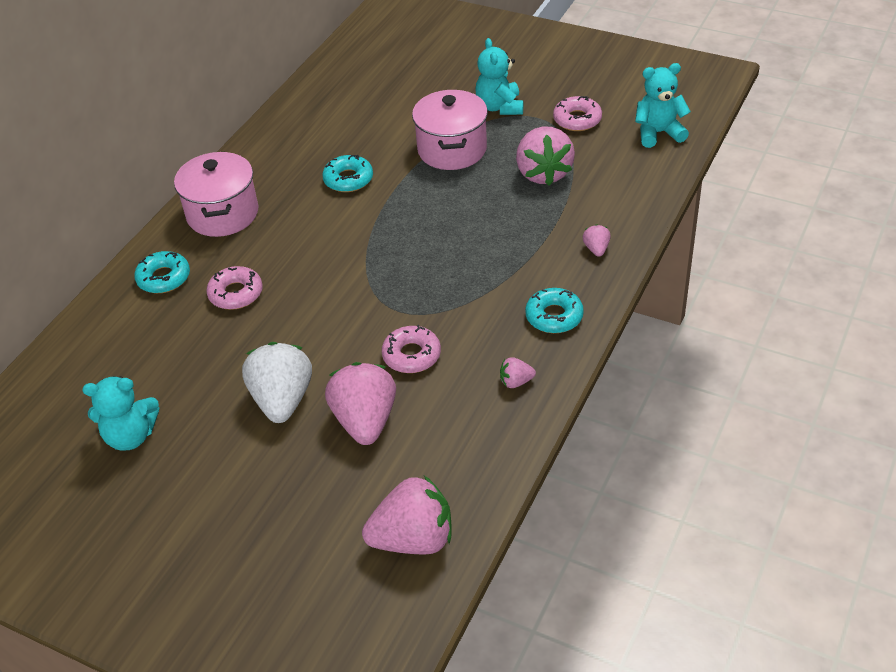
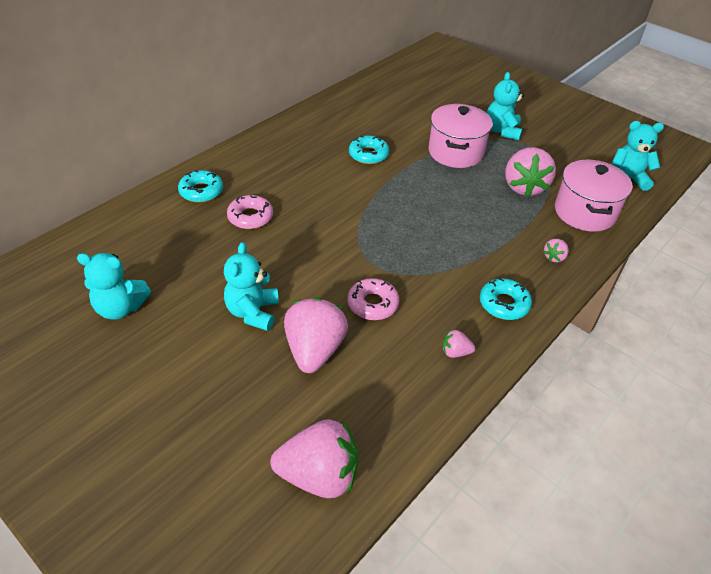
camera: 10 degrees right, 0 degrees up
(223, 214) = (265, 156): pink pot -> pink pot (584, 212)
(282, 400) = (253, 312): white strawberry -> turquoise teddy bear
(577, 119) = (561, 154): pink donut -> none
(596, 249) = (554, 257): pink strawberry -> pink strawberry turned 150 degrees counterclockwise

